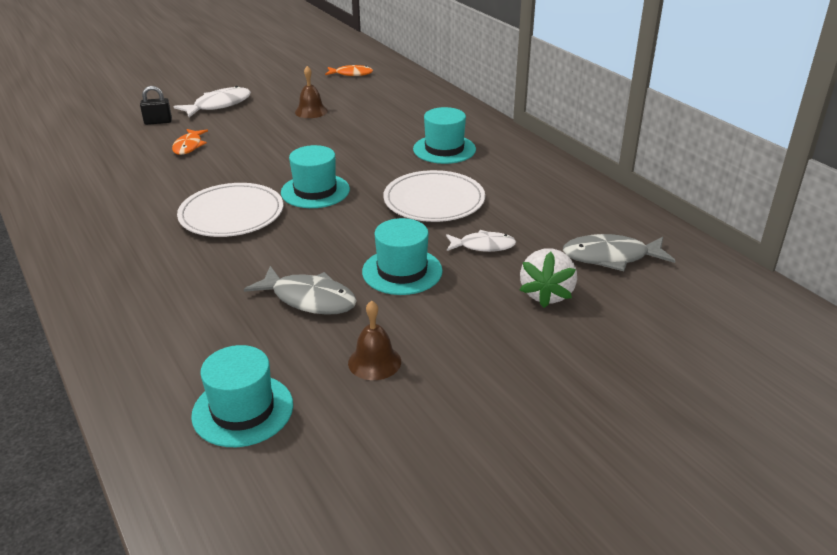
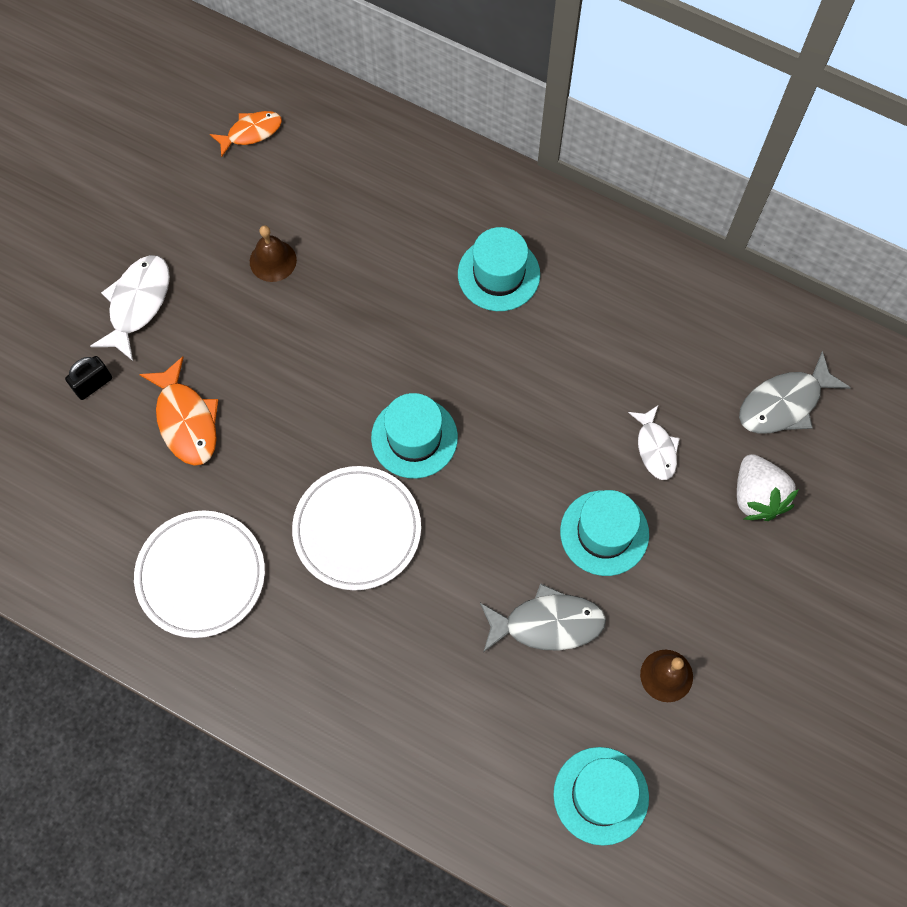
camera: 30 degrees left, 35 degrees up
(189, 146) = (186, 420): orange fish -> orange fish, size x1.50
(434, 200) = (555, 389): white plate -> white plate (201, 575)
(483, 246) = (655, 448): white fish -> white fish turned 105 degrees clockwise

